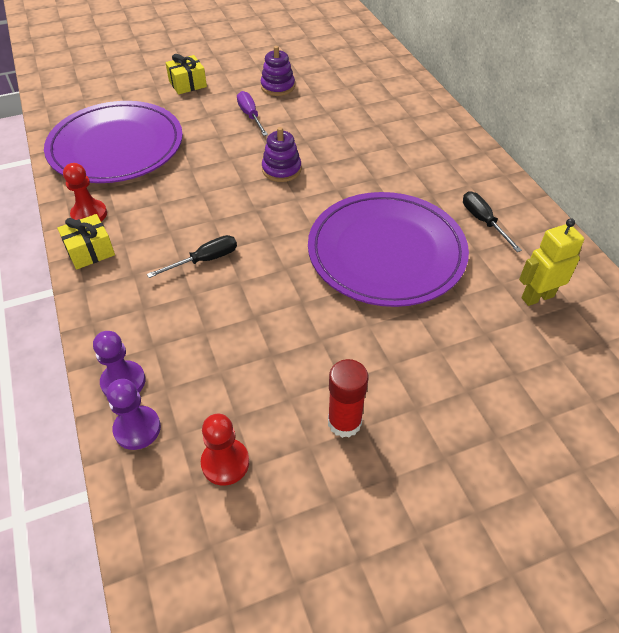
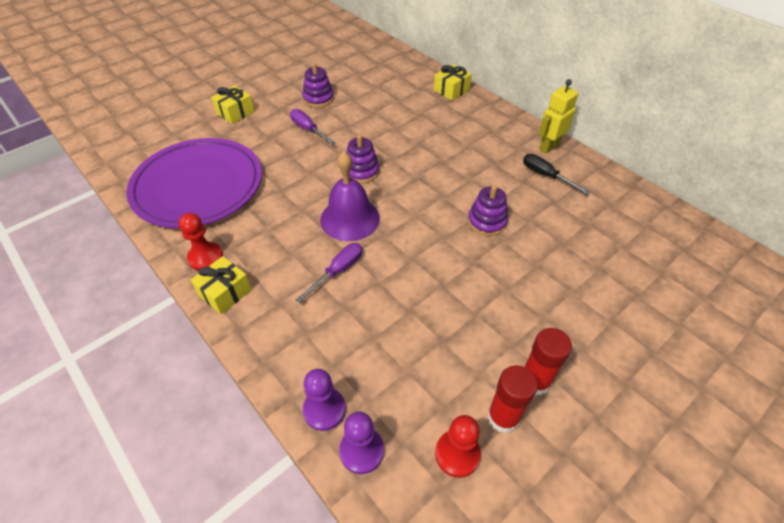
camera: 20 degrees left, 0 degrees up
(205, 260) = (338, 271): black screwdriver -> purple screwdriver
(244, 213) = (350, 218): none -> purple bell
(290, 445) = (503, 417): none -> red glue stick
(386, 252) = (487, 222): purple plate -> purple stacking toy
(427, 107) = (451, 90): none -> yellow gift
(537, 297) = (618, 227): yellow robot -> yellow robot (548, 147)

